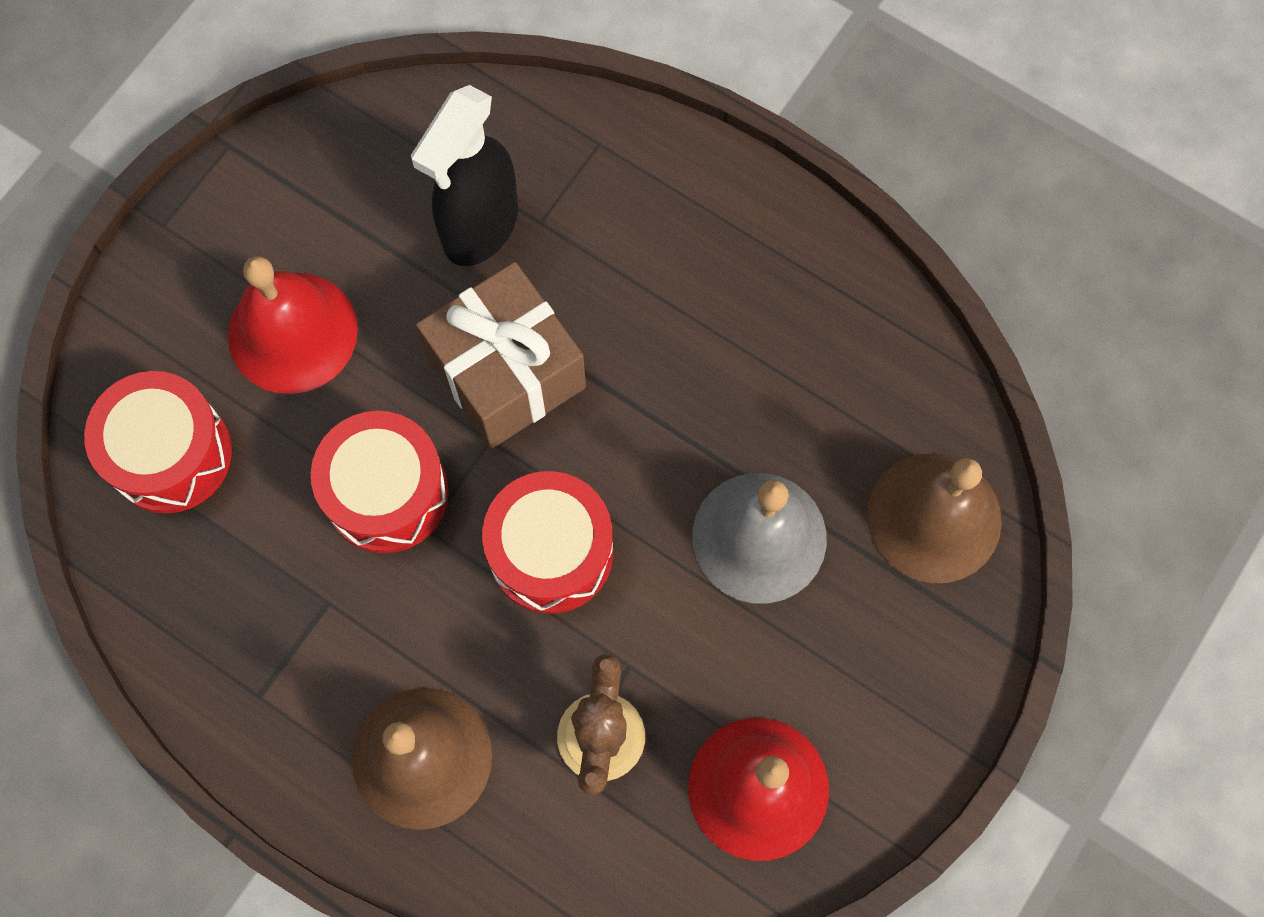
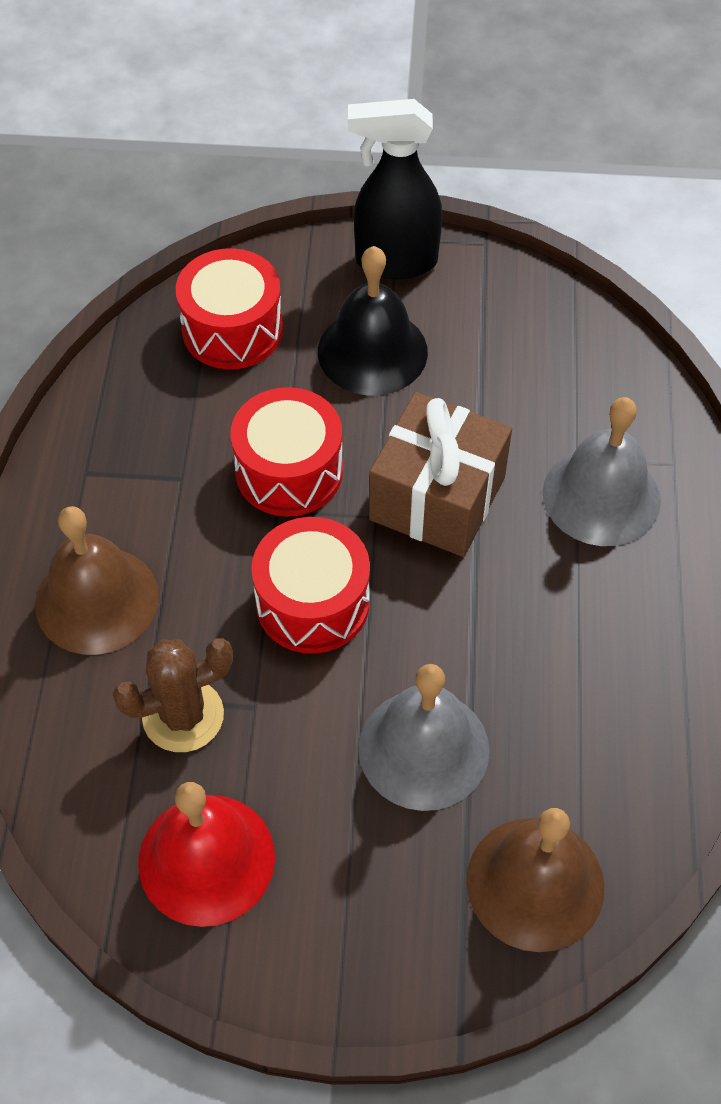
camera: 60 degrees right, 15 degrees down
(292, 332) = (372, 351): red bell -> black bell
(480, 228) = (540, 422): black spray bottle -> black spray bottle (395, 262)
(595, 227) = (601, 496): none -> grey bell

